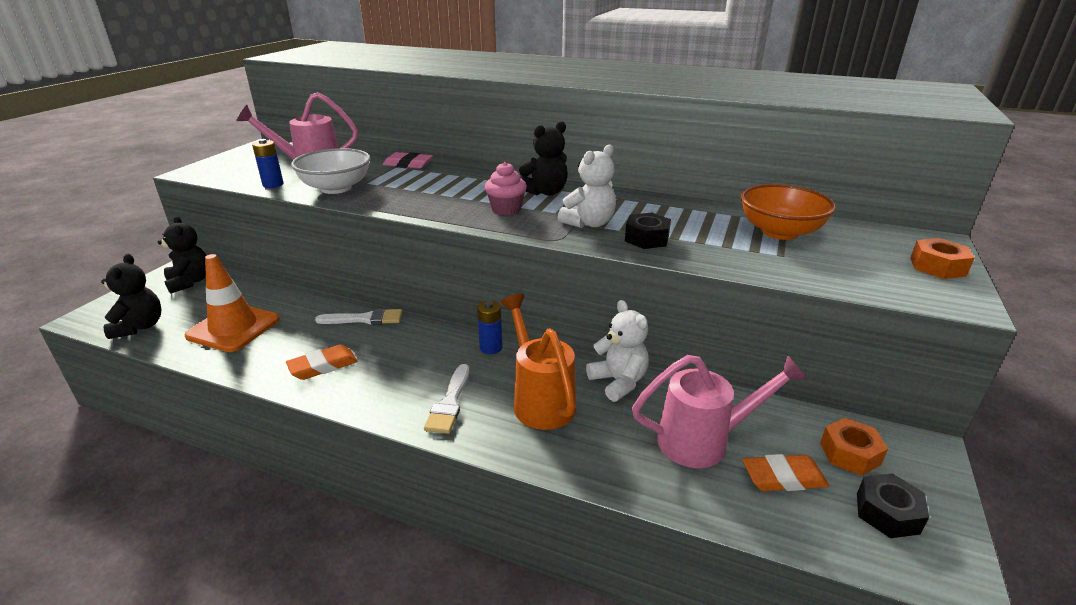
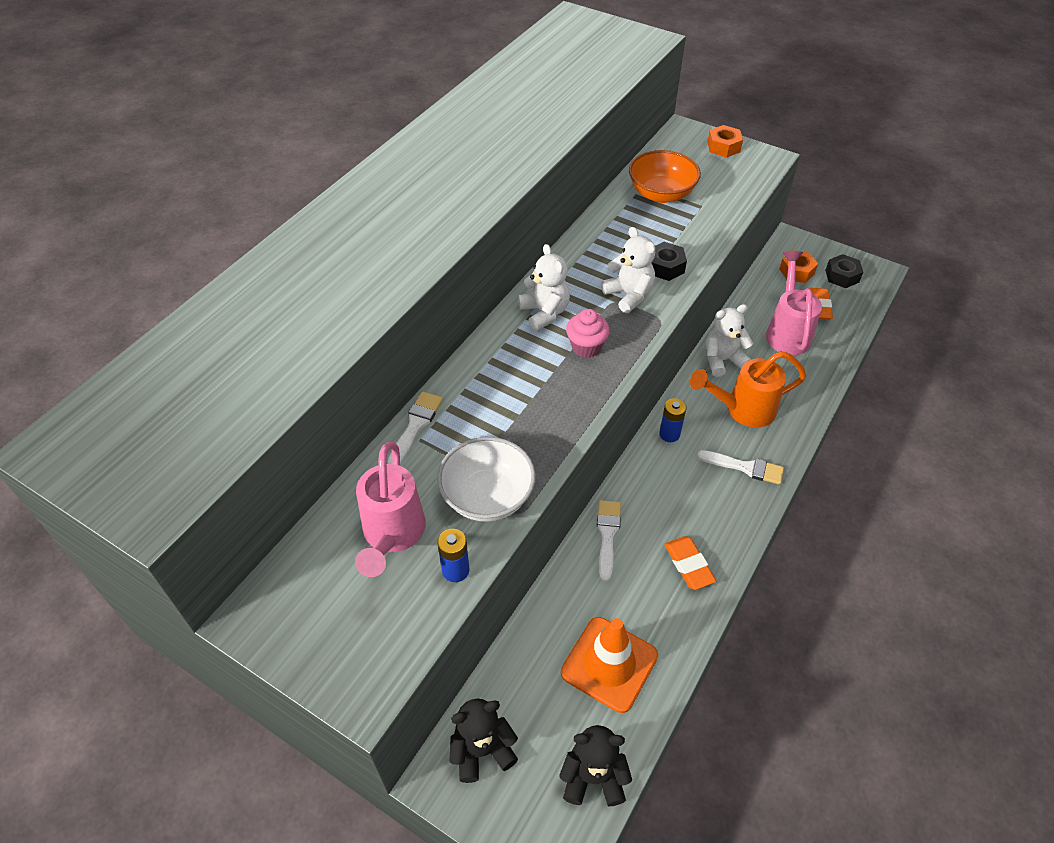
camera: 80 degrees left, 20 degrees up
(408, 164) = (415, 426): pink eraser -> white brush
(545, 192) = (544, 313): black teddy bear -> white teddy bear

